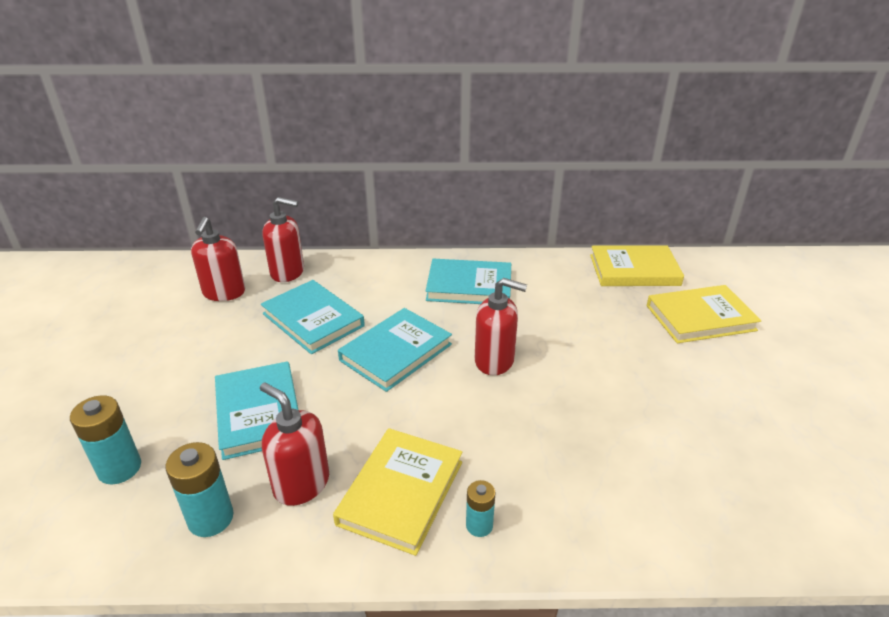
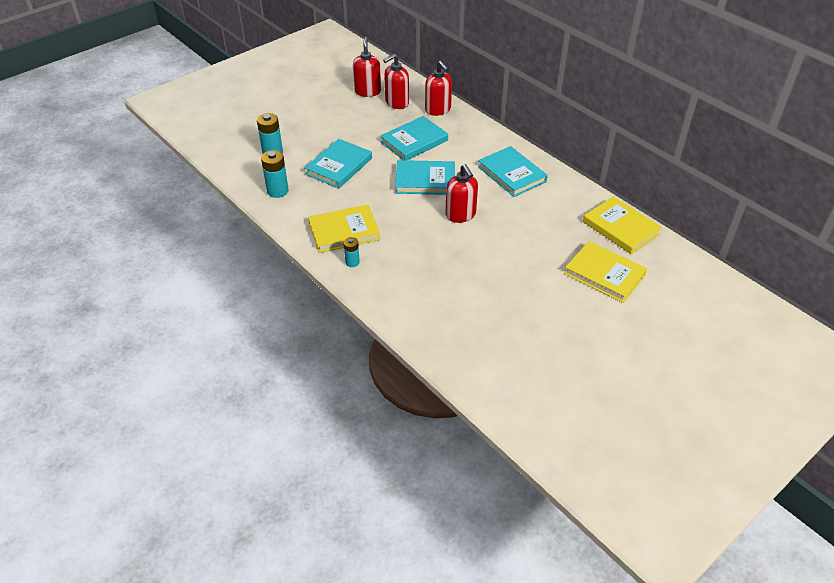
camera: 50 degrees right, 10 degrees up
(301, 484) = (317, 202): red soap dispenser -> red soap dispenser (367, 91)
(313, 320) = (414, 141): turquoise book -> turquoise book turned 45 degrees clockwise

